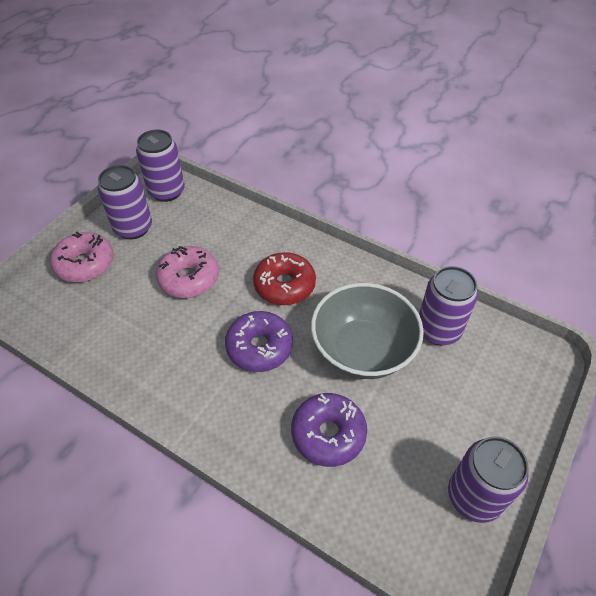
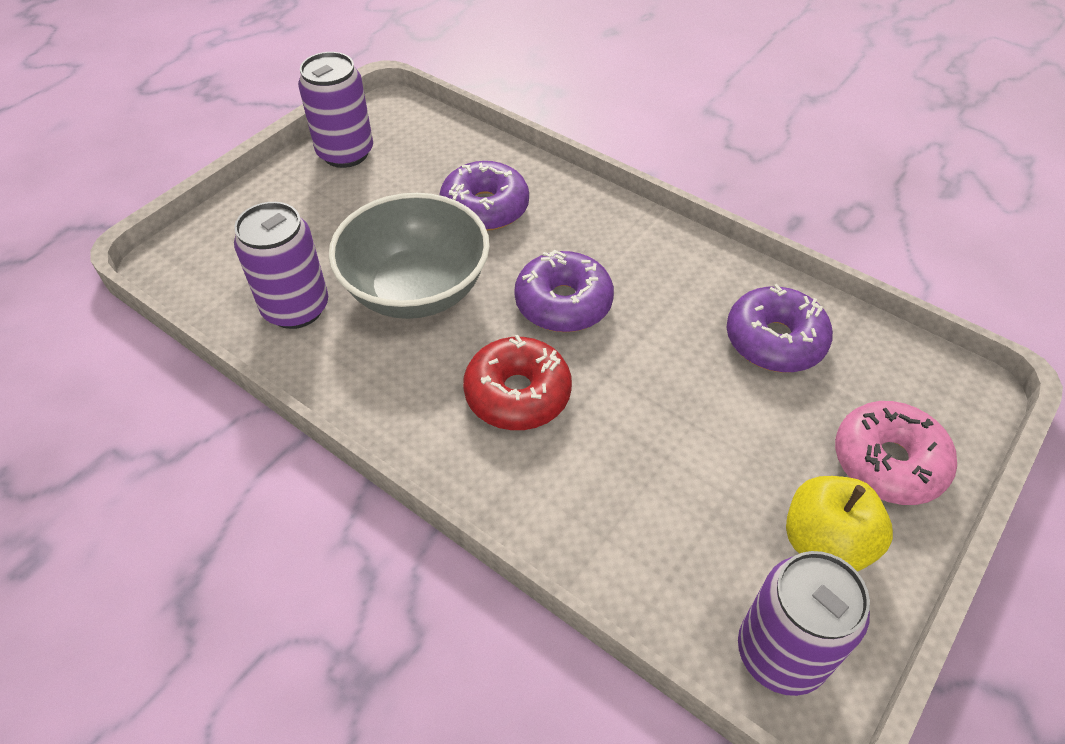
camera: 175 degrees left, 0 degrees up
(122, 330) = (774, 340): none -> purple donut
(133, 228) = (825, 543): purple can -> yellow apple
(189, 278) = (685, 418): pink donut -> none

